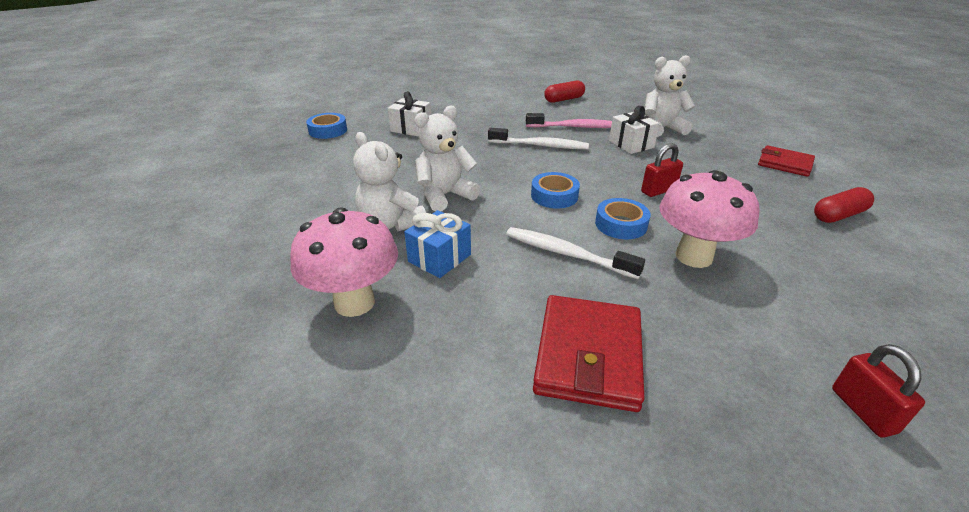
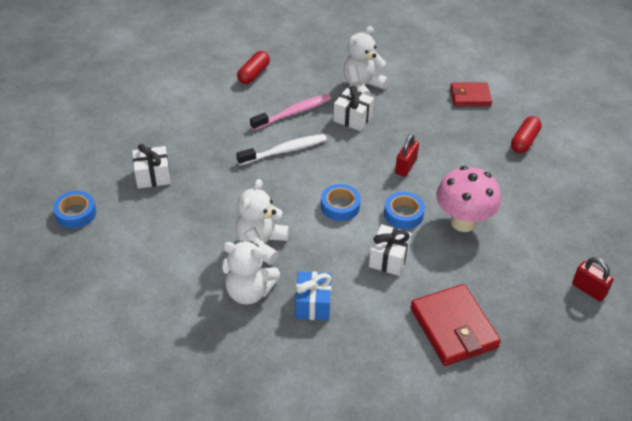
camera: 35 degrees left, 10 degrees up
(354, 302) = (294, 367): pink mushroom -> none
(566, 254) = (389, 258): white toothbrush -> white gift

